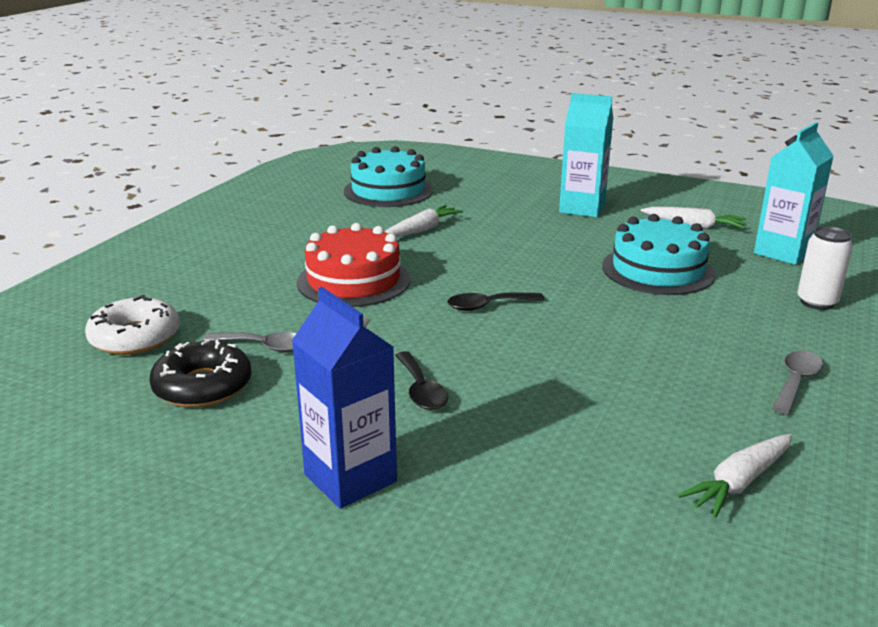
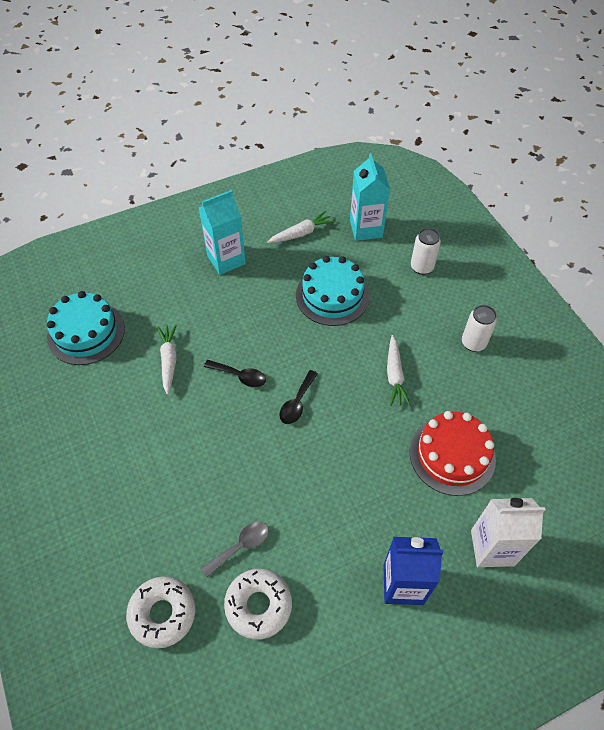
camera: 50 degrees left, 30 degrees up
(203, 386) = (258, 605): black donut -> white donut
(353, 281) = (202, 446): red cake -> red cake (452, 455)
(421, 390) = (353, 499): black spoon -> black spoon (240, 376)
(511, 537) = (492, 548): none -> white carton
(739, 482) = (520, 433): white carrot -> white carrot (394, 375)
(796, 382) = (473, 343): grey spoon -> white can

